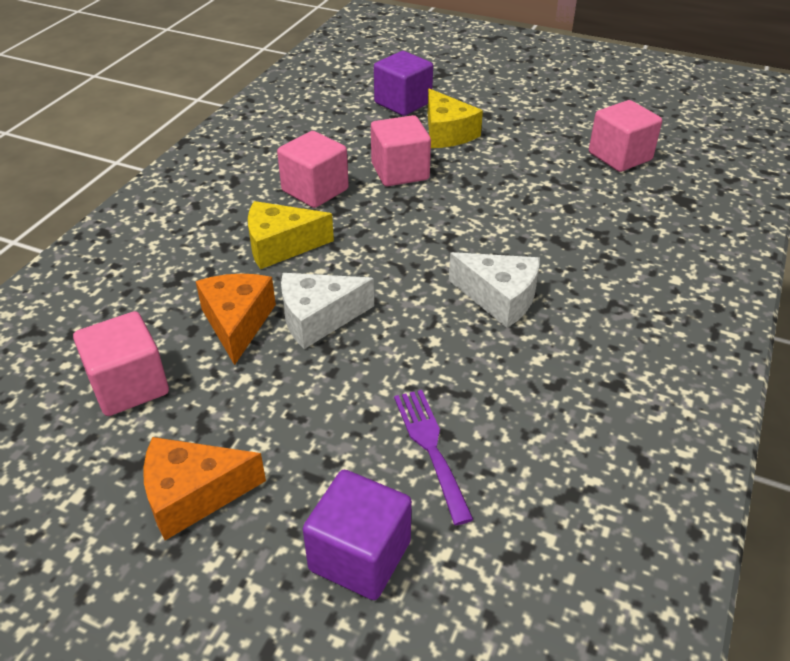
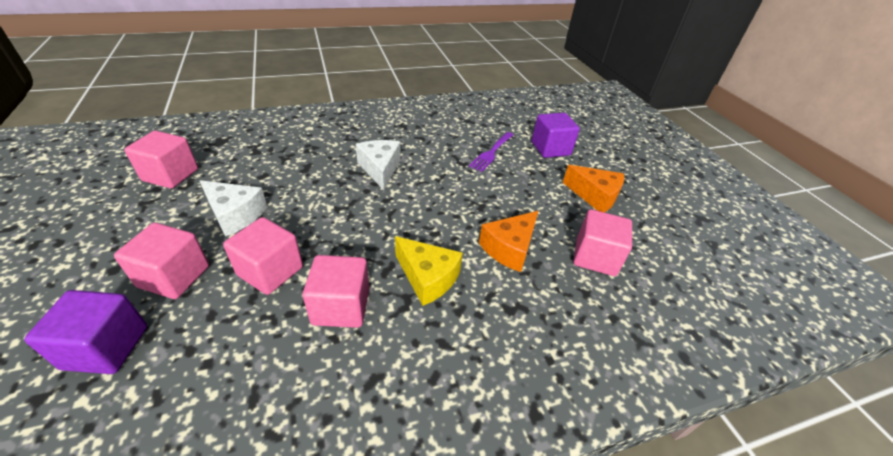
camera: 135 degrees left, 0 degrees up
(318, 318) = (467, 220): white cheese -> white cheese (235, 215)
(447, 133) = (174, 276): yellow cheese -> pink cube

